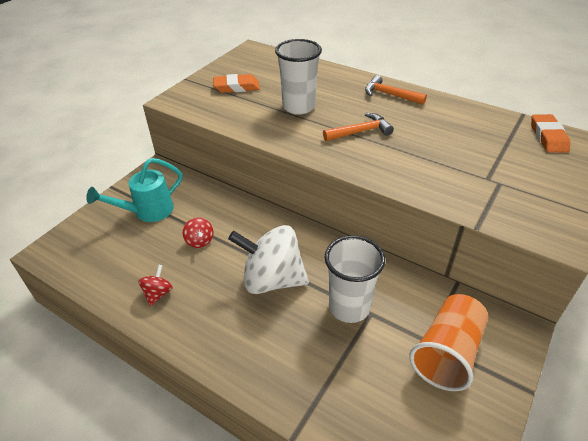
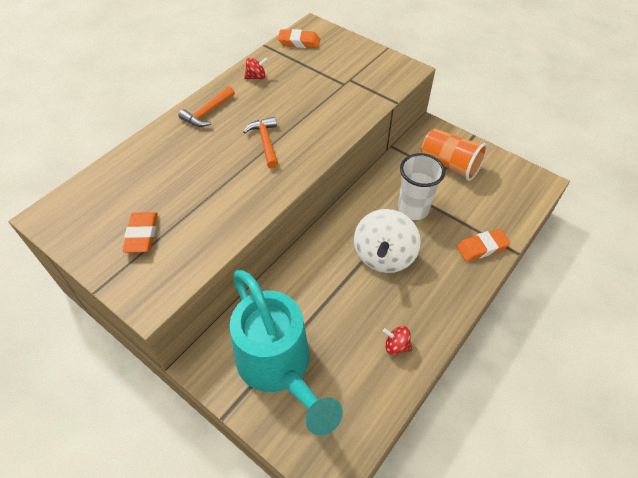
camera: 85 degrees left, 10 degrees up
(148, 211) = (278, 367): turquoise watering can -> turquoise watering can, size x1.75
(199, 241) = (331, 313): red spinning top -> red spinning top (256, 77)
(296, 387) = (482, 247): none -> orange eraser
(298, 107) = (207, 181): white cup -> none

